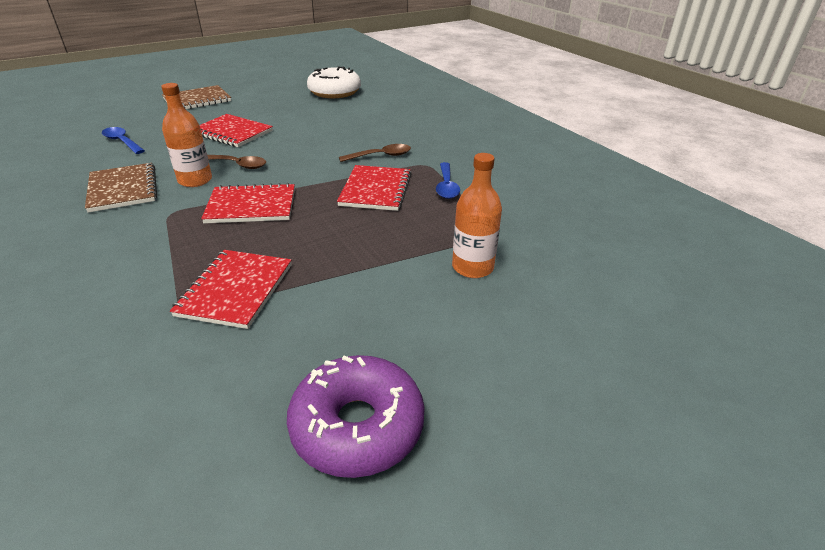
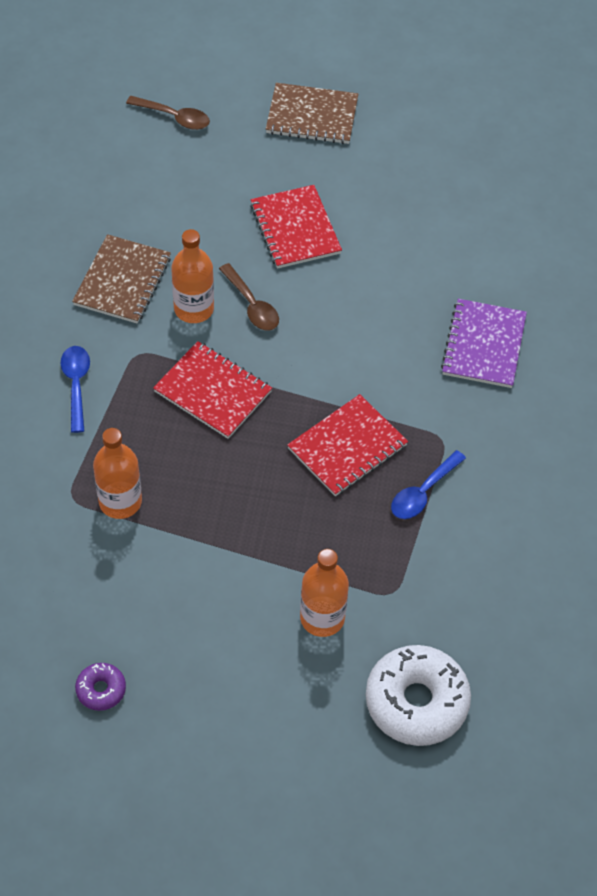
camera: 40 degrees right, 20 degrees up
(122, 142) = (172, 177): blue spoon -> blue spoon (76, 385)
(235, 290) = (120, 501): red notebook -> orange bottle
(334, 92) = (496, 196): white donut -> white donut (416, 702)
(357, 426) = (101, 690): purple donut -> purple donut, size x0.48
(381, 156) = (411, 389): brown spoon -> brown spoon (174, 117)
(397, 130) = (483, 345): none -> purple notebook

